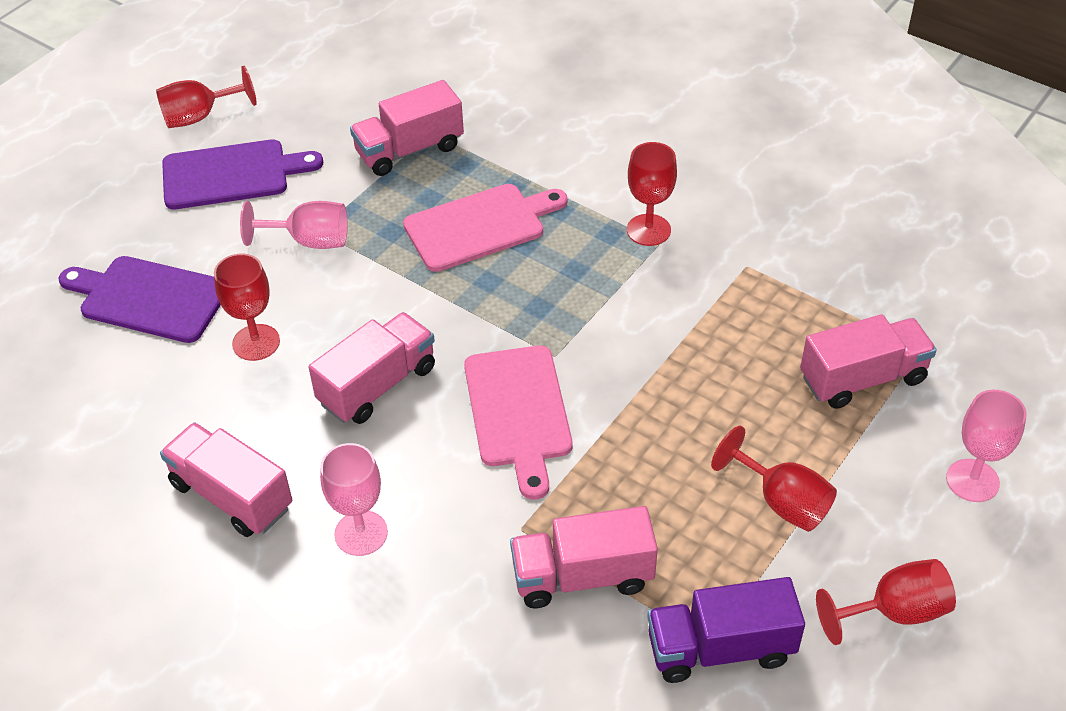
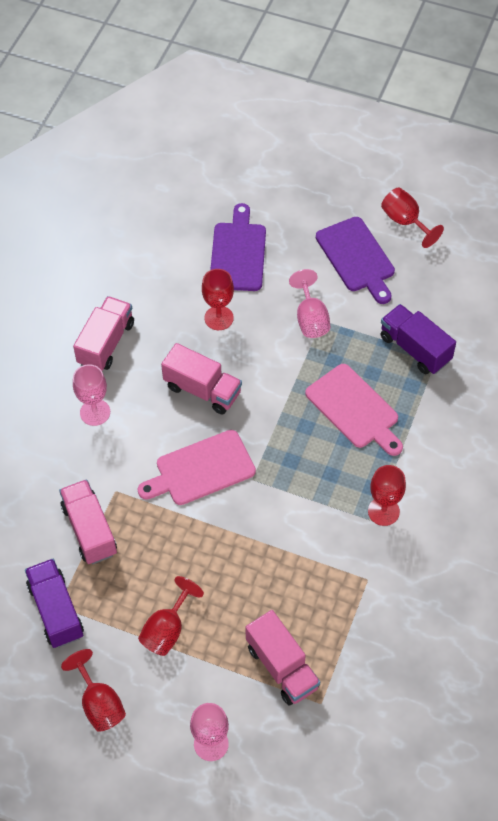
camera: 75 degrees right, 10 degrees up
(409, 150) = (415, 349): pink truck -> purple truck

